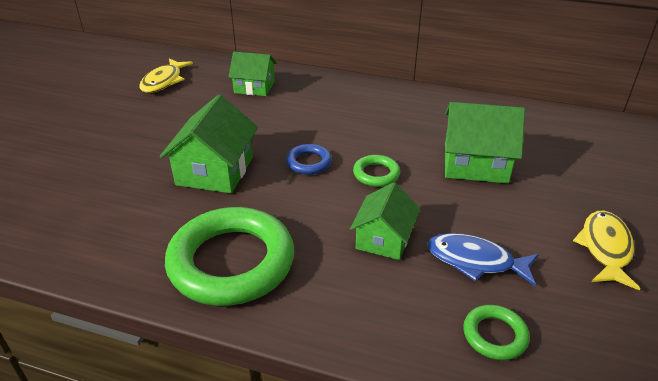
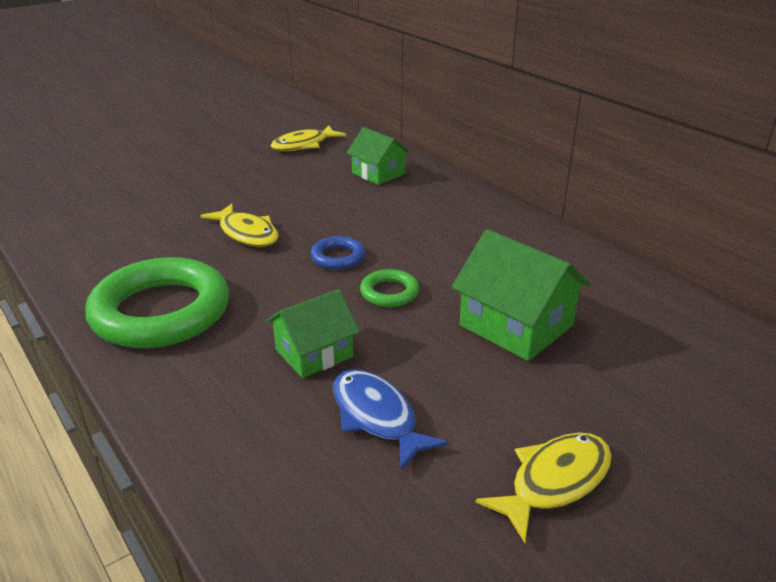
camera: 35 degrees right, 5 degrees down
(215, 171) = (246, 233): green house -> yellow fish
(494, 335) = (297, 493): green ring -> none

